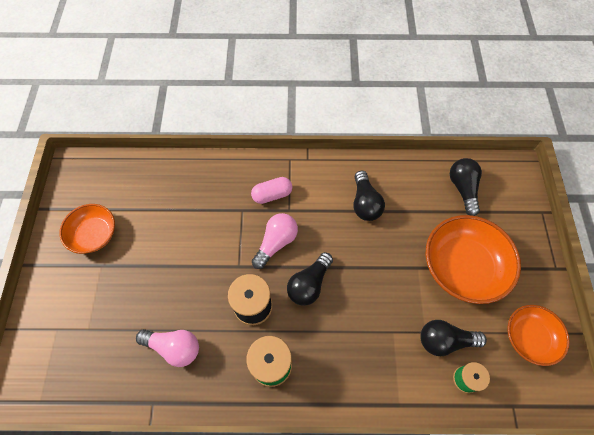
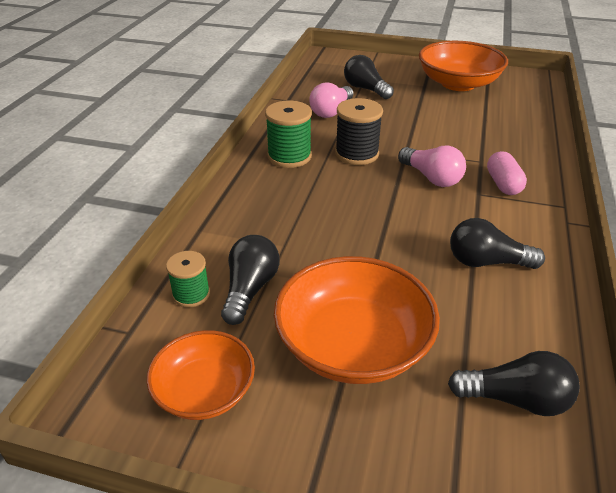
camera: 105 degrees right, 25 degrees down
(94, 234) = (458, 84): orange bowl -> orange bowl, size x1.63
(309, 284) = (370, 192): black light bulb -> black light bulb (365, 89)

